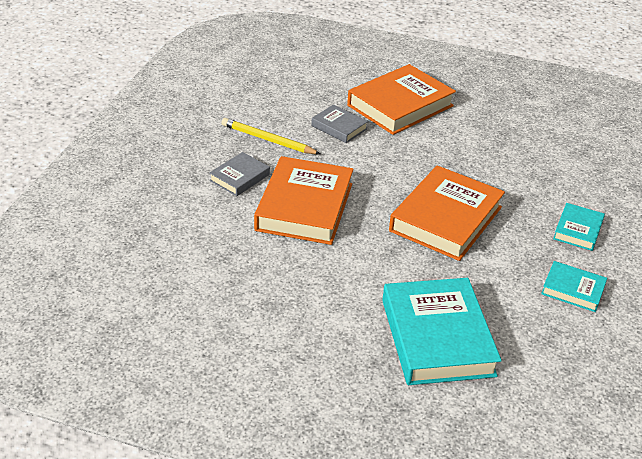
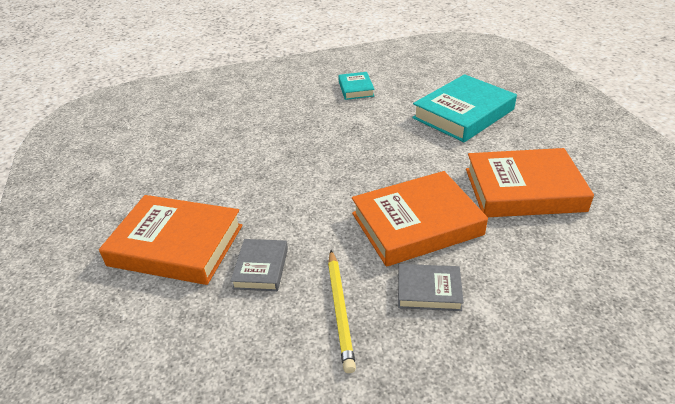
camera: 120 degrees left, 0 degrees up
(446, 219) = (341, 151): orange book -> orange book (523, 189)
(578, 230) = (290, 102): turquoise book -> none

